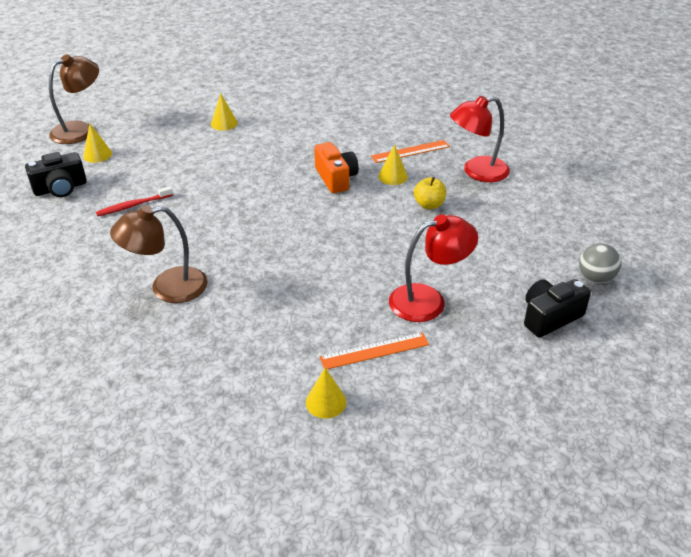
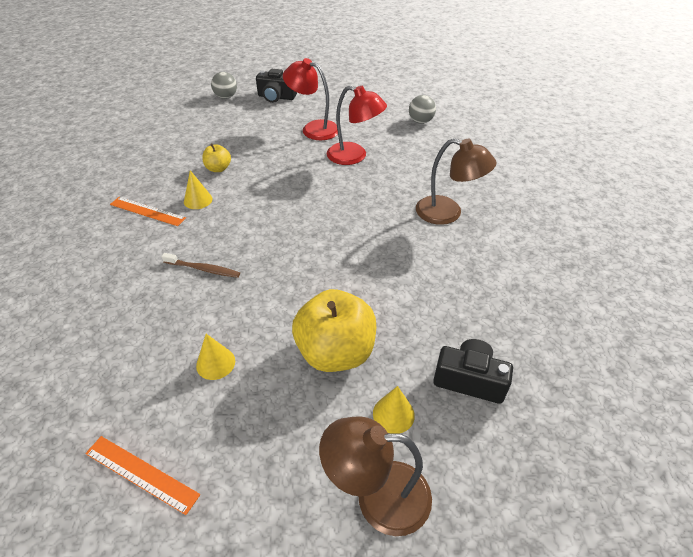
camera: 135 degrees left, 5 degrees up
(133, 205) = (413, 303): red toothbrush -> none
(160, 159) = (335, 352): none -> yellow apple
(306, 148) = (203, 269): none -> brown toothbrush
(326, 402) = (420, 121): yellow cone -> grey ball
(336, 178) = (233, 224): orange camera -> none
(374, 351) = (372, 125): orange ruler -> orange ruler (141, 474)
(477, 172) = (148, 170): red lamp -> red lamp (354, 156)

